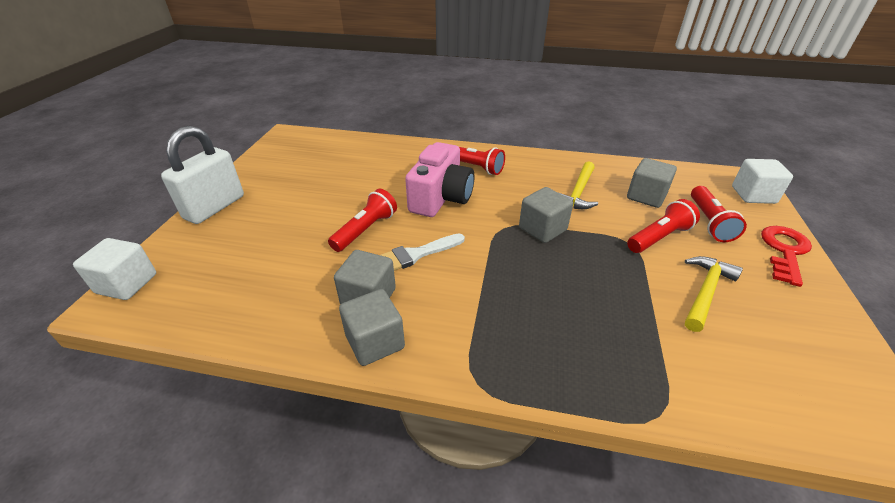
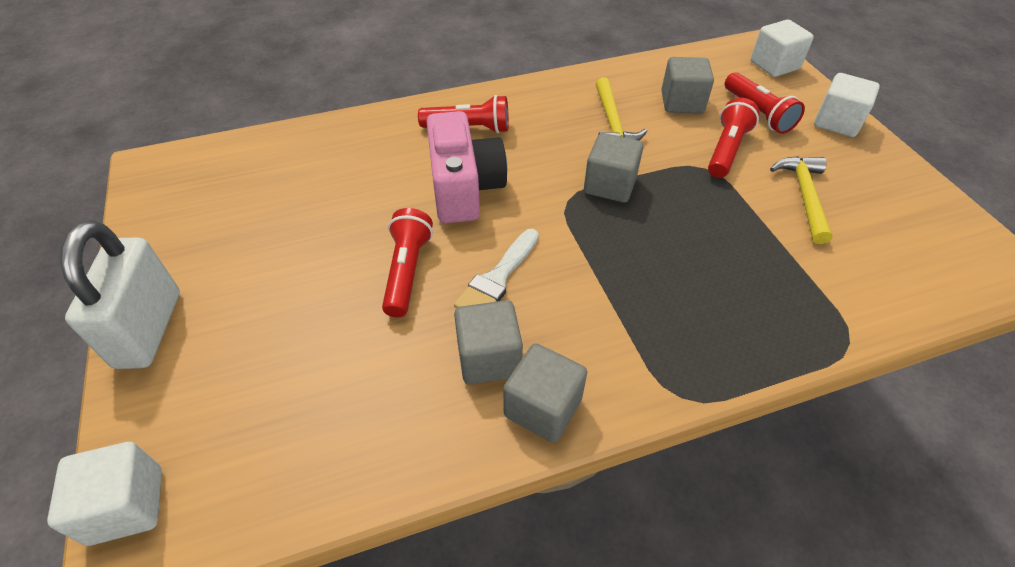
camera: 30 degrees left, 10 degrees up
(784, 251) = (837, 122): red key -> white cube

